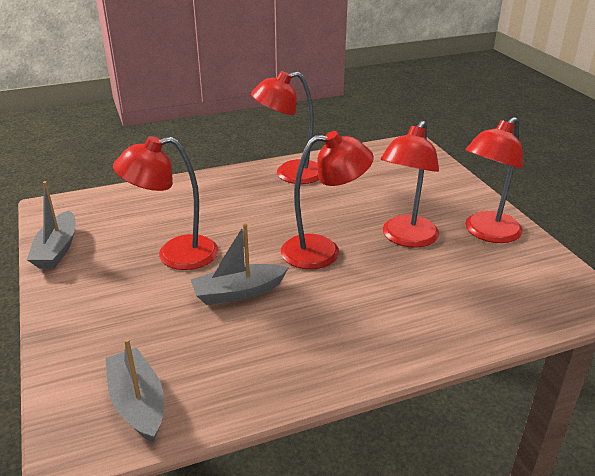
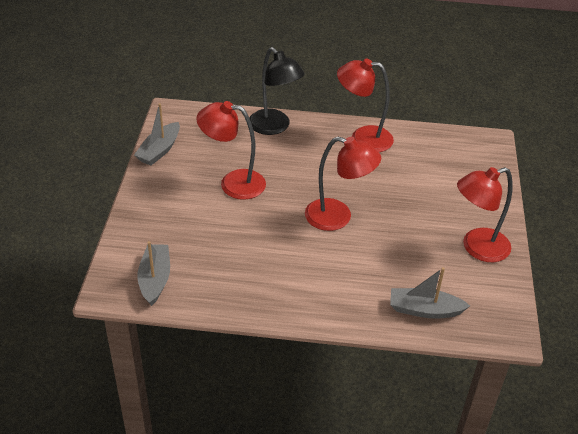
camera: 25 degrees right, 10 degrees up
(187, 190) = (274, 127): none -> black lamp
(238, 292) = (257, 228): grey boat -> grey boat (424, 310)
(406, 238) = (408, 229): red lamp -> none

